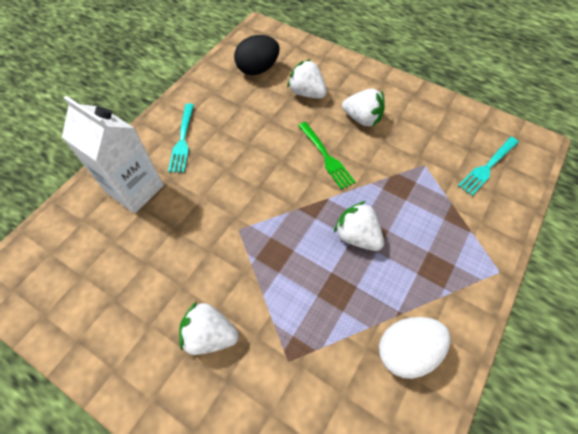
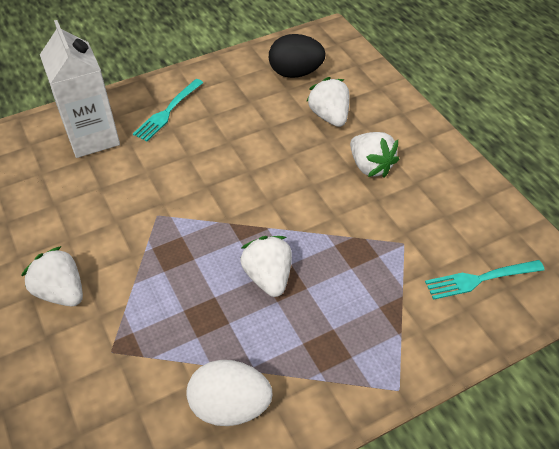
camera: 30 degrees right, 10 degrees down
(326, 157) = (298, 187): green fork -> none

